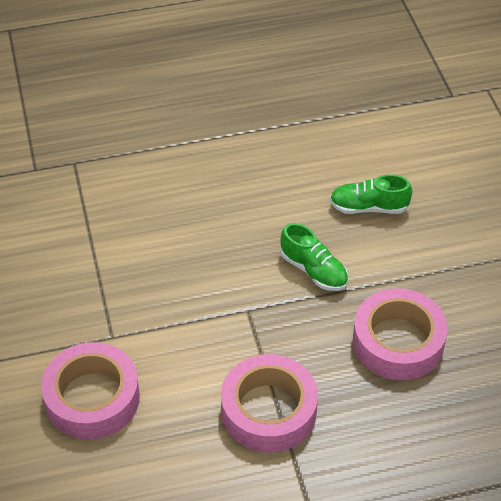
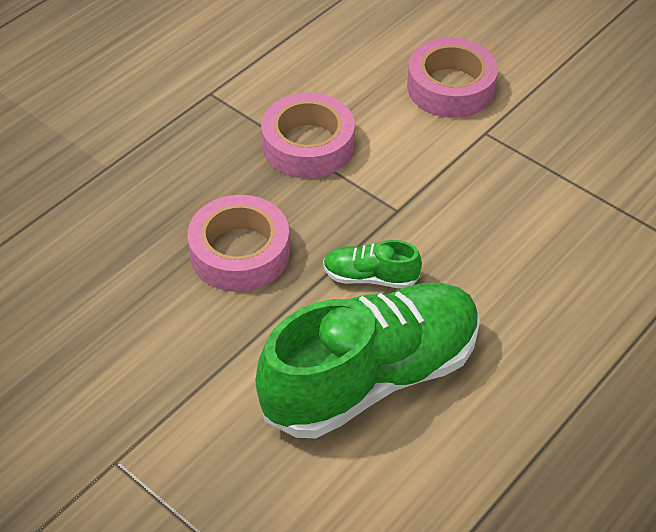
camera: 145 degrees right, 0 degrees up
(368, 207) = (371, 377): green shoe -> green shoe, size x2.36

